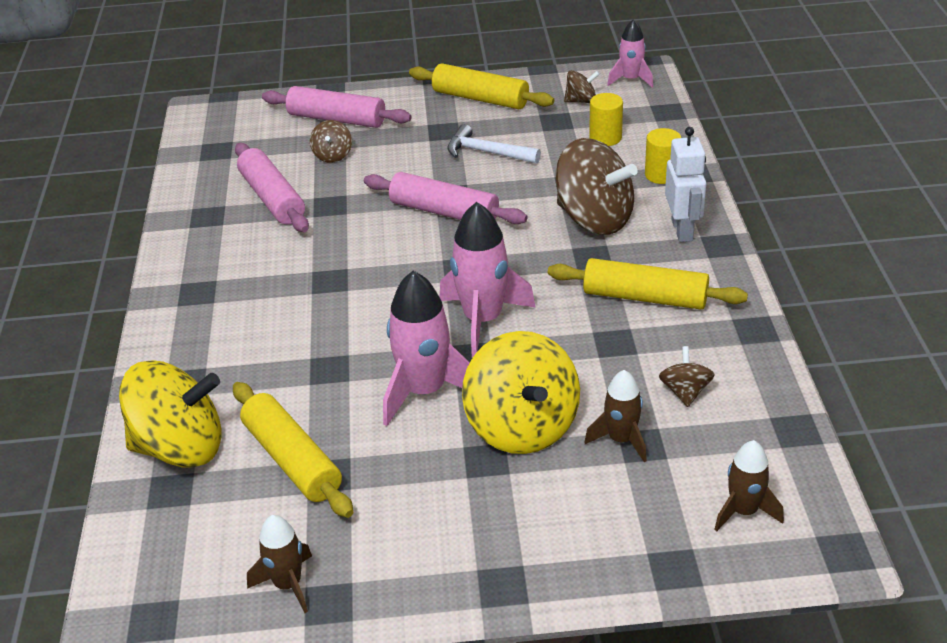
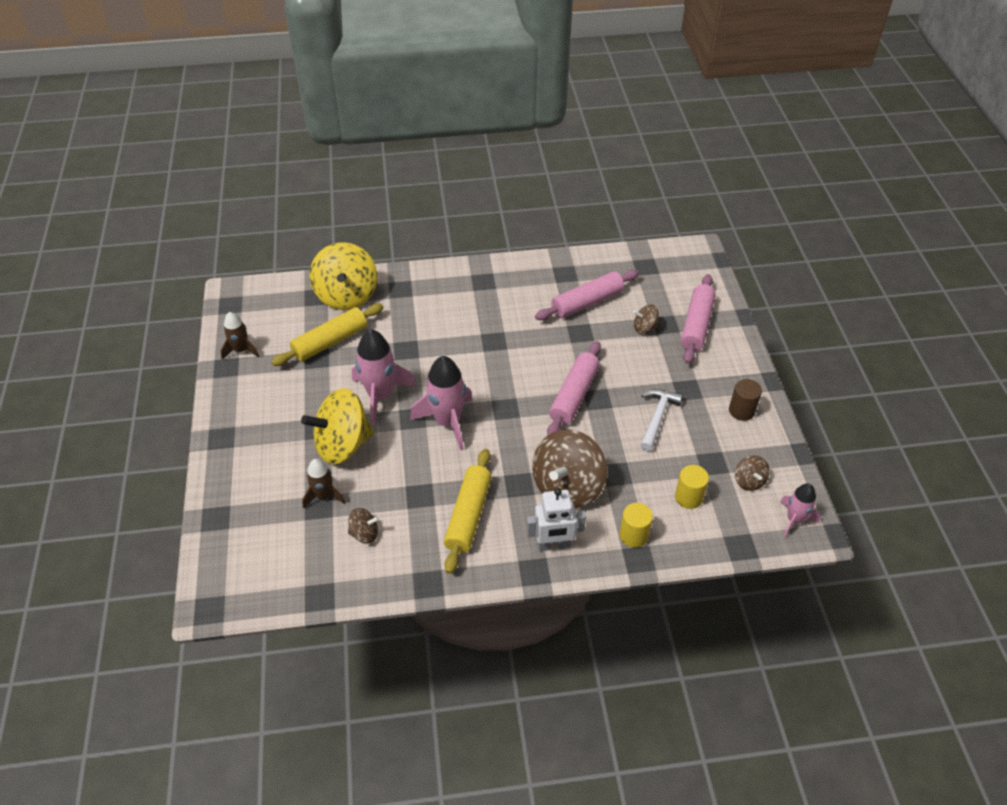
camera: 85 degrees right, 10 degrees up
(480, 98) = (741, 411): yellow rolling pin -> brown cylinder
(743, 511) = (252, 557): brown rocket -> none

